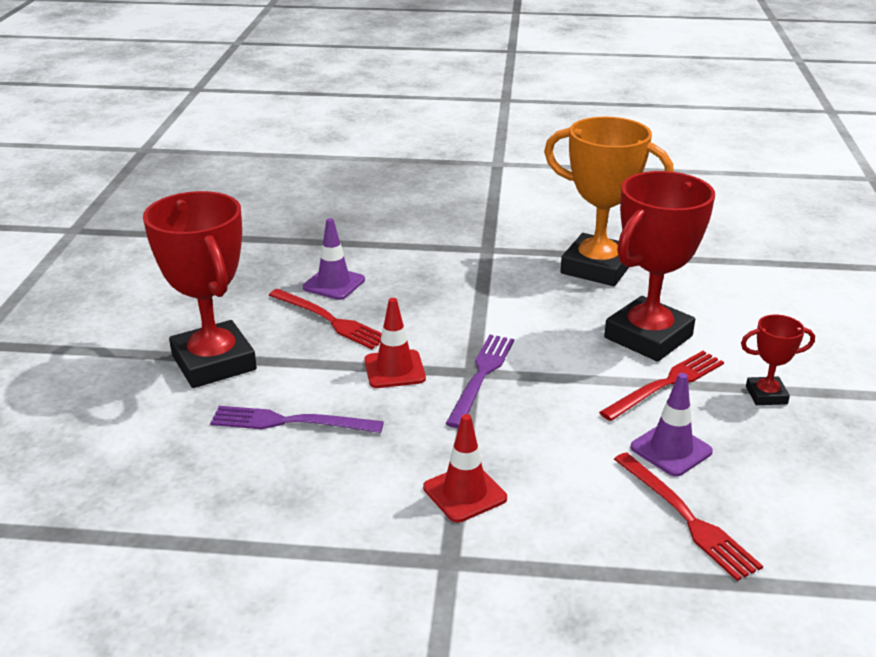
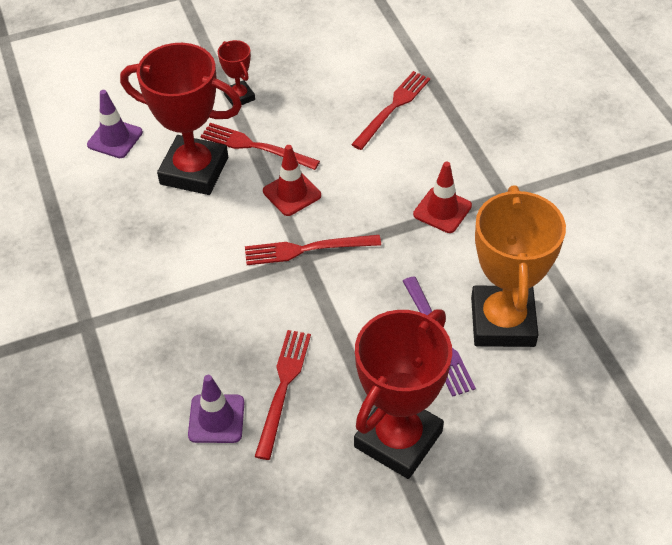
camera: 115 degrees left, 20 degrees up
(394, 369) = (330, 306): red traffic cone -> red traffic cone (292, 193)
(481, 376) = (307, 249): purple fork -> red fork
(597, 267) = (89, 232): orange trophy -> orange trophy (503, 322)
(671, 449) = (331, 128): purple traffic cone -> purple traffic cone (115, 138)

